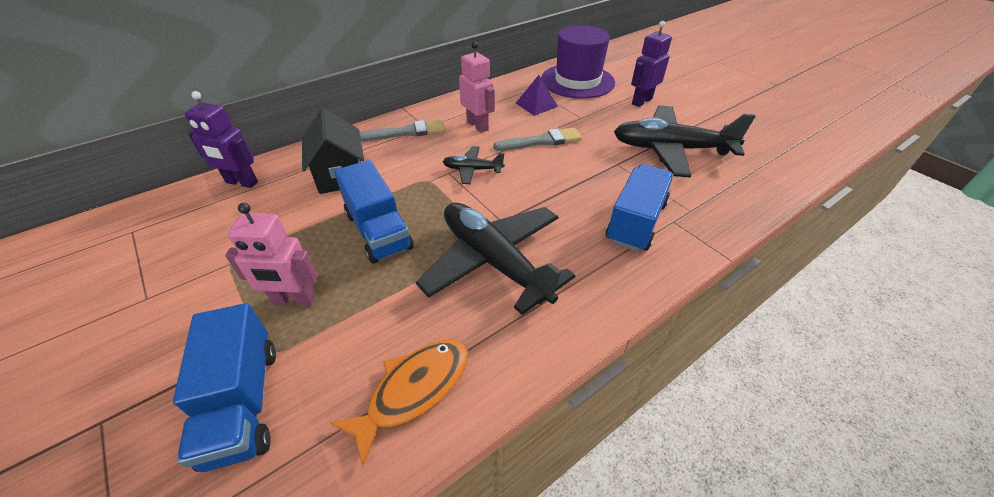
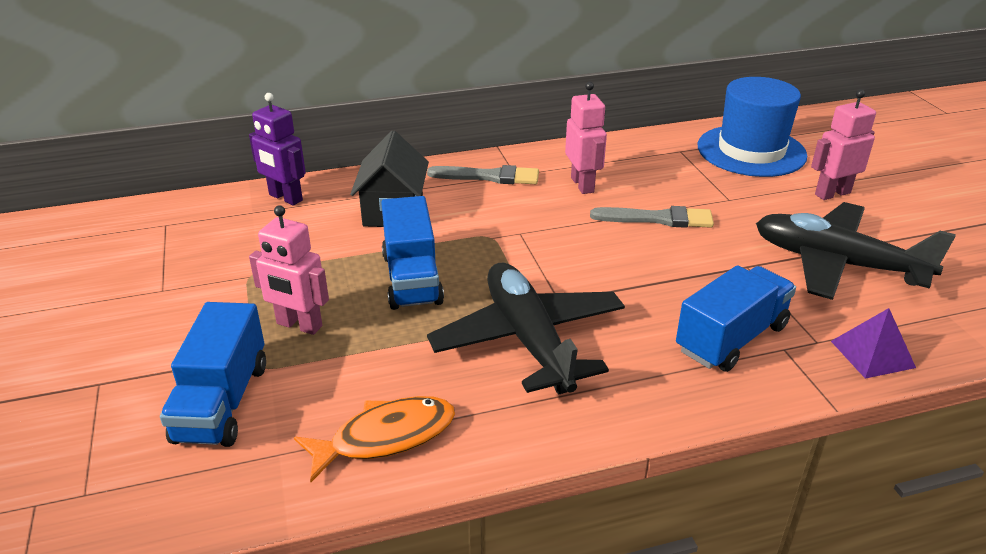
camera: 20 degrees right, 10 degrees down
(472, 170) = (551, 235): black plane -> none
(536, 105) = (675, 172): purple pyramid -> purple pyramid (872, 354)
(577, 81) = (751, 151): purple hat -> blue hat
(641, 101) = (832, 193): purple robot -> pink robot

